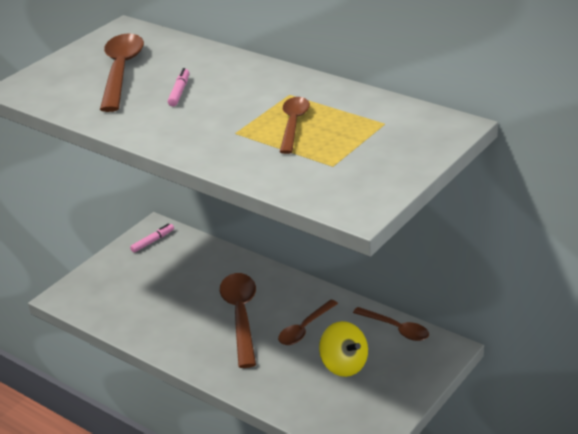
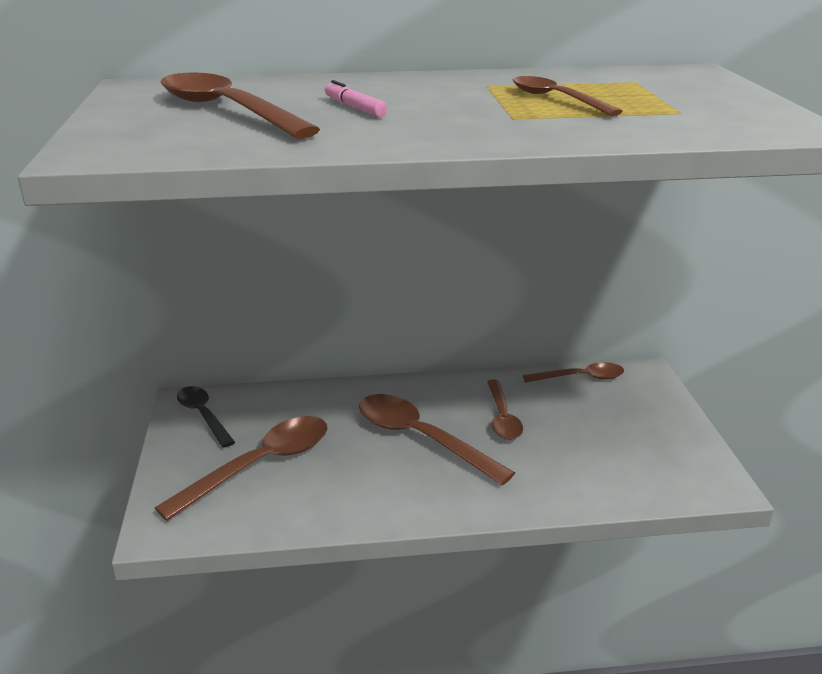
camera: 45 degrees left, 5 degrees down
(142, 287) = (260, 465): none -> brown spoon
(152, 241) = (203, 415): pink marker -> black spoon
(344, 365) = (589, 429): yellow spinning top -> none

